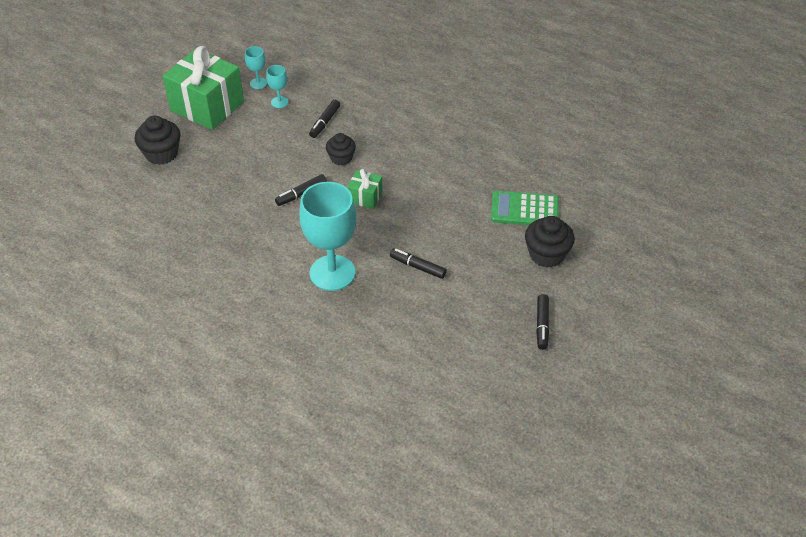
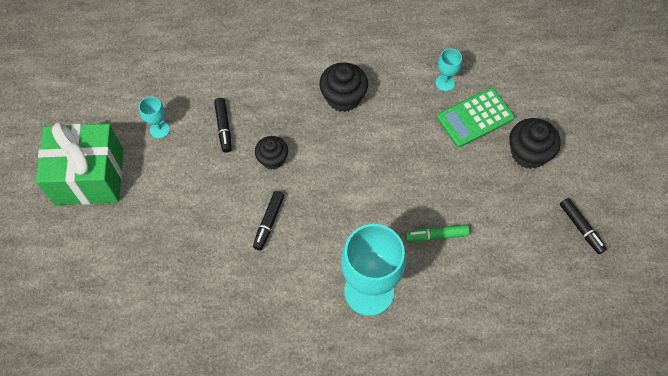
camera: 35 degrees left, 15 degrees up
(161, 154) = (90, 262): black cupcake -> black cupcake (343, 97)
(258, 83) = (119, 119): turquoise goblet -> turquoise goblet (445, 83)
(365, 197) = (330, 189): green gift -> none
(418, 267) = (436, 235): black marker -> green marker

